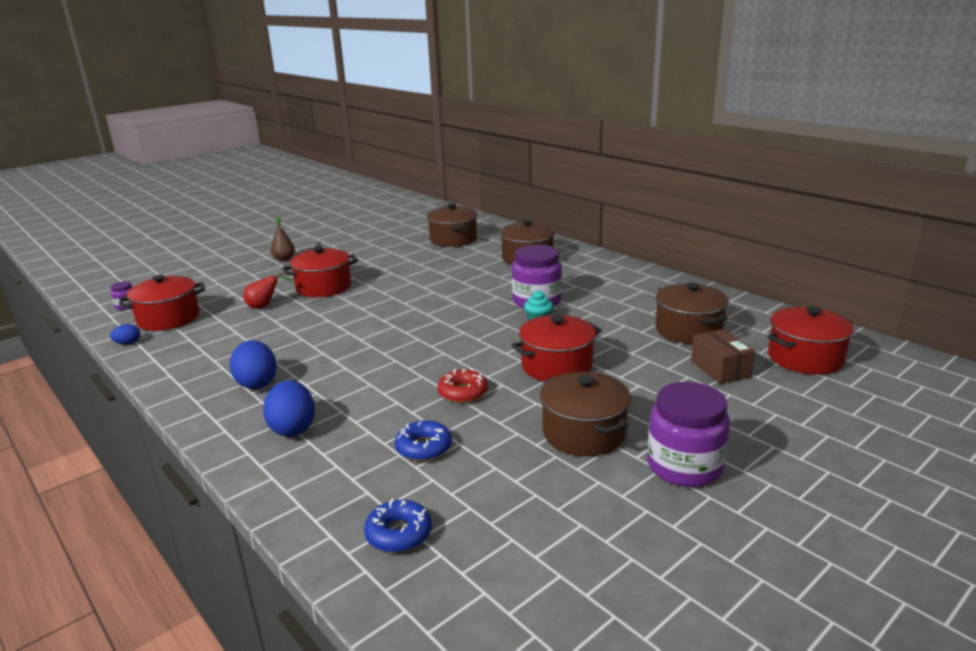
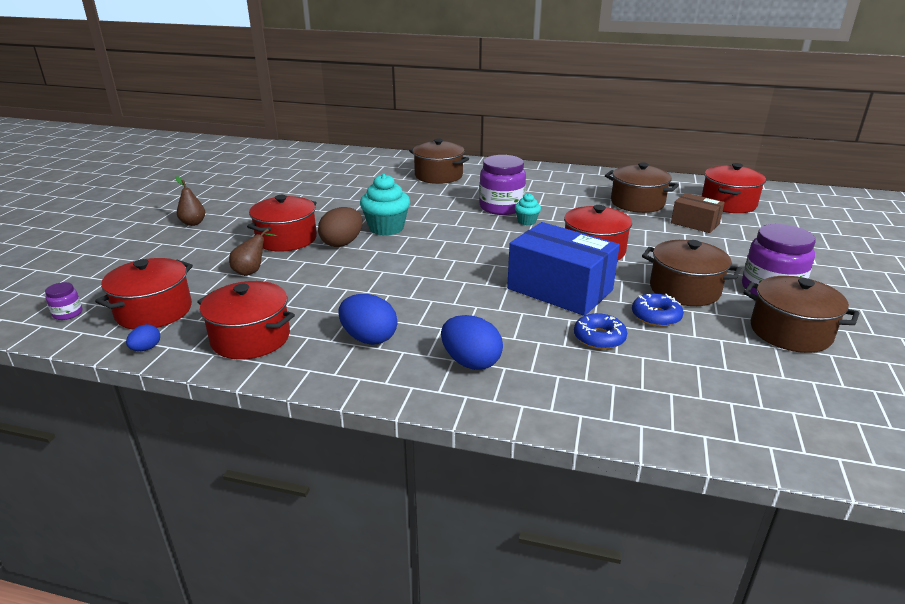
camera: 35 degrees left, 5 degrees up
(190, 356) = (251, 338): none -> red pot
(264, 306) = (252, 271): red pear -> brown pear
(356, 301) = (342, 243): none -> brown egg
(399, 533) = (683, 402): blue donut -> blue donut (656, 316)
(408, 296) = (386, 228): none -> turquoise cupcake
(453, 239) = (345, 172): brown pot -> brown pot (790, 332)
(463, 392) = (560, 289): red donut -> blue box

